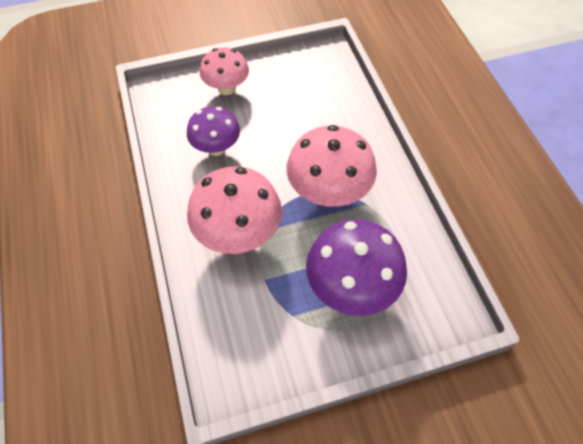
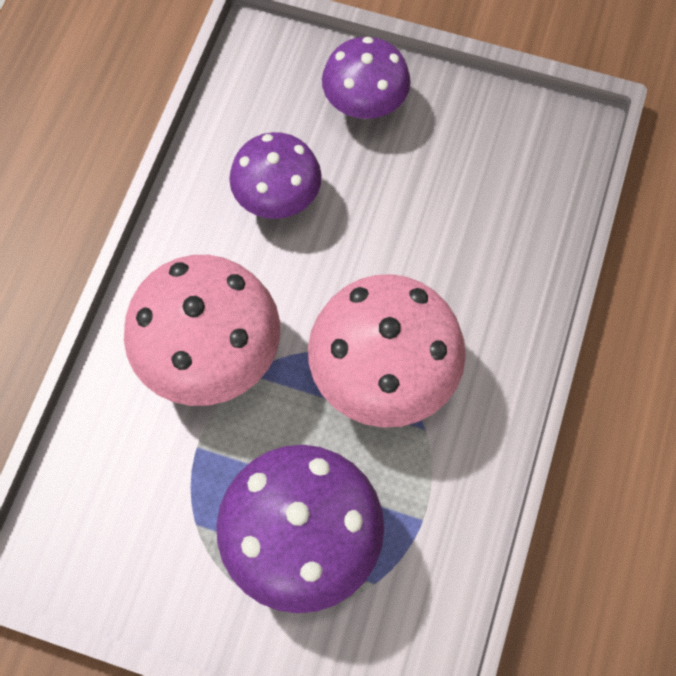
camera: 35 degrees right, 10 degrees up
(226, 88) = (365, 105): pink mushroom -> purple mushroom

